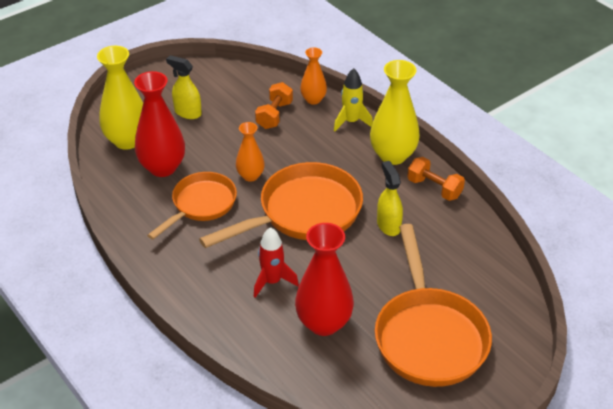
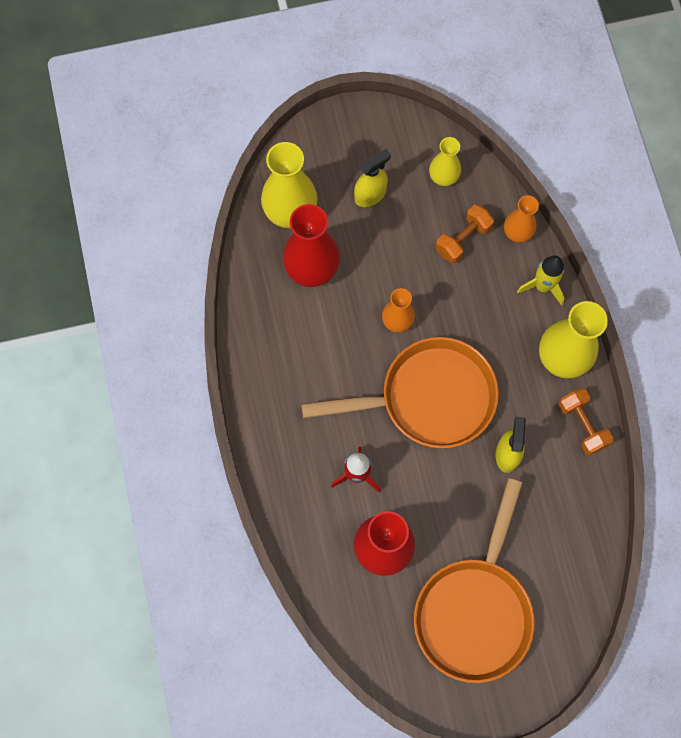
camera: 25 degrees right, 30 degrees up
(187, 112) = (370, 194): yellow spray bottle -> yellow spray bottle turned 90 degrees clockwise
(201, 205) = (329, 340): orange pan -> none
(239, 87) = (443, 177): none -> yellow vase

